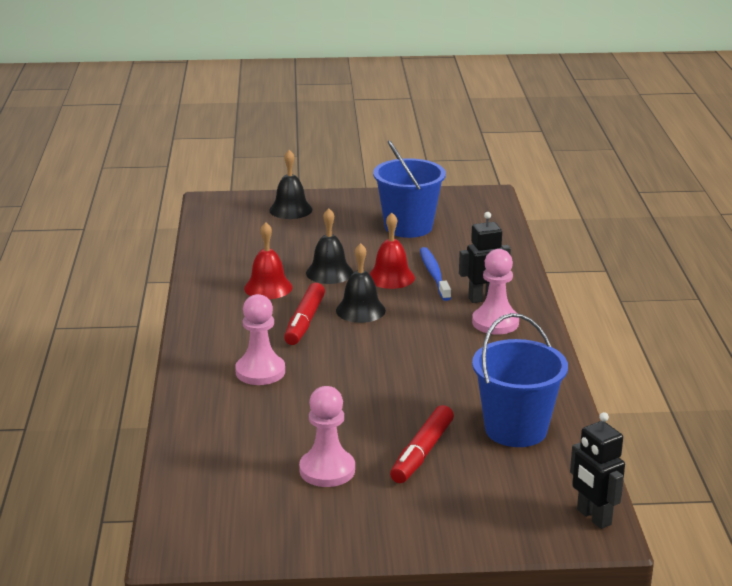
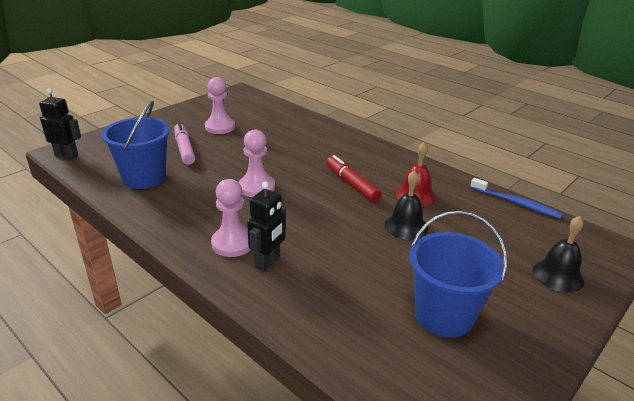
camera: 135 degrees right, 5 degrees up
(260, 372) = (321, 149): pink pawn -> pink pawn (257, 187)
(360, 310) = (335, 207): black bell -> none
(391, 277) = (361, 245): red bell -> none
(422, 453) = (184, 149): red marker -> pink marker
(434, 274) = (337, 267): blue toothbrush -> blue toothbrush (516, 203)

